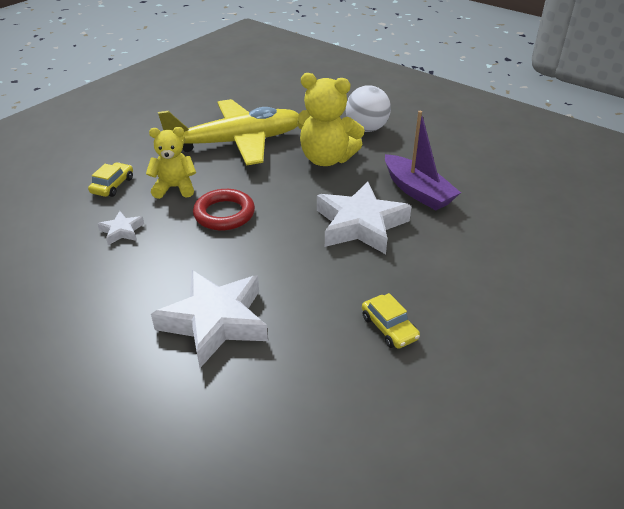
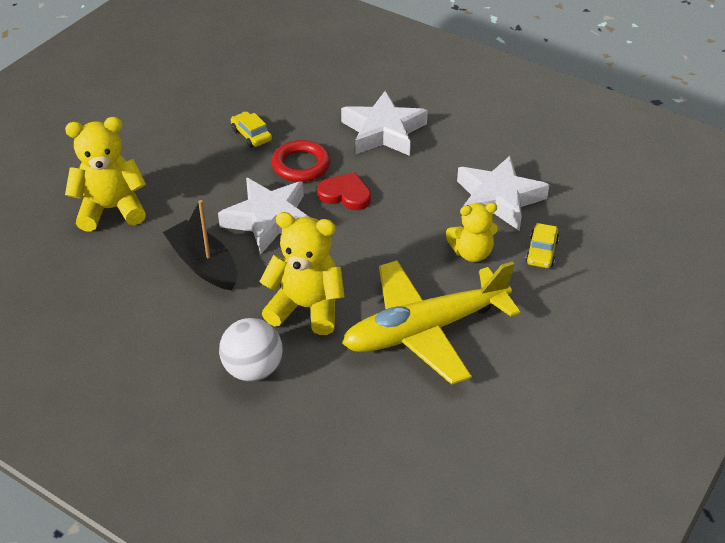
camera: 175 degrees right, 5 degrees up
(122, 231) = (498, 199): white star -> white star, size x2.18
(224, 214) = (407, 224): red ring -> red ring (301, 165)
(279, 245) = (345, 194): none -> red heart
(417, 191) = (203, 264): purple boat -> black boat
(528, 244) = (111, 209): none -> yellow teddy bear

